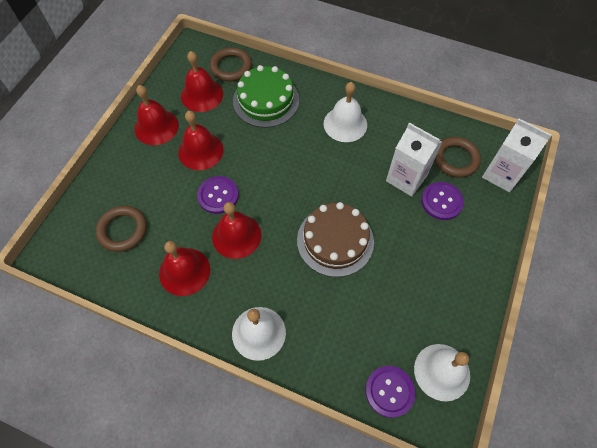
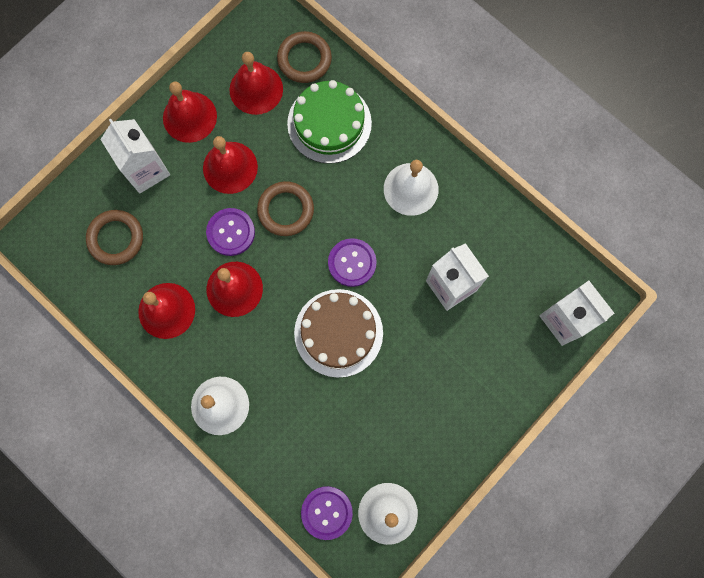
camera: 20 degrees right, 15 degrees up
(133, 173) = (146, 170): none -> white carton
(441, 201) = (478, 329): purple button -> purple button (352, 263)
(455, 159) = (520, 281): brown ring -> brown ring (286, 210)

